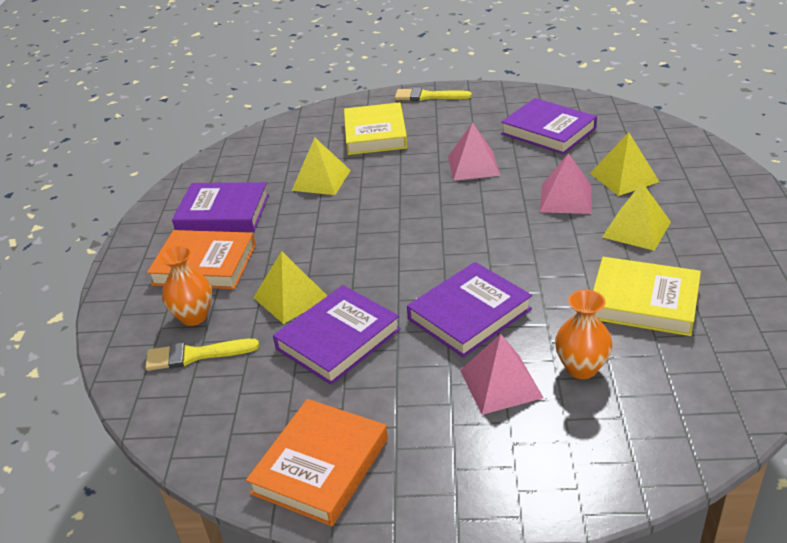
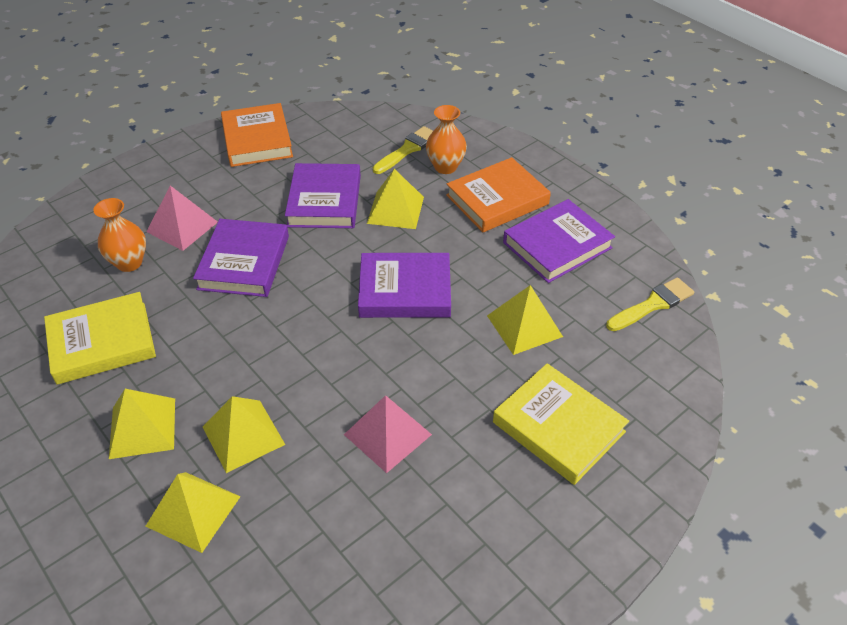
camera: 135 degrees right, 10 degrees up
(428, 96) = (586, 551): yellow brush -> yellow brush (653, 304)
(548, 131) = (347, 560): purple book -> purple book (405, 290)
(566, 198) = (243, 435): pink pyramid -> yellow pyramid

